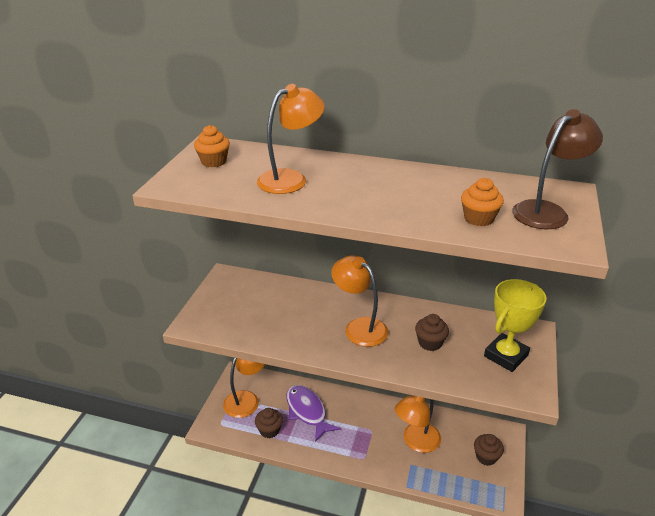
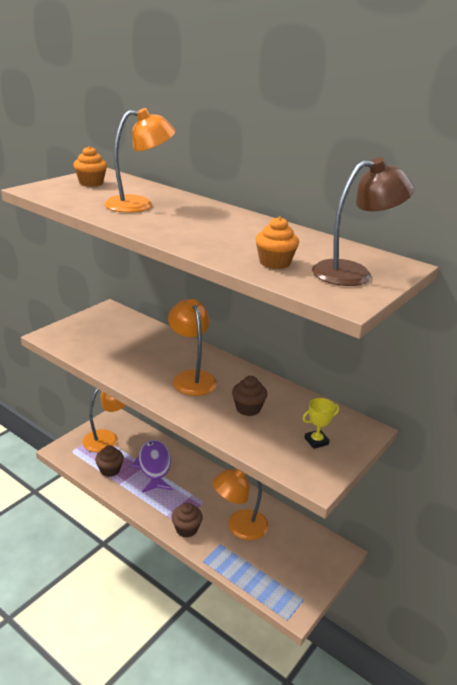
camera: 20 degrees right, 5 degrees down
(486, 457) = (302, 565): brown cupcake -> brown cupcake (186, 529)
(506, 356) = (316, 441): yellow trophy -> yellow trophy, size x0.51

